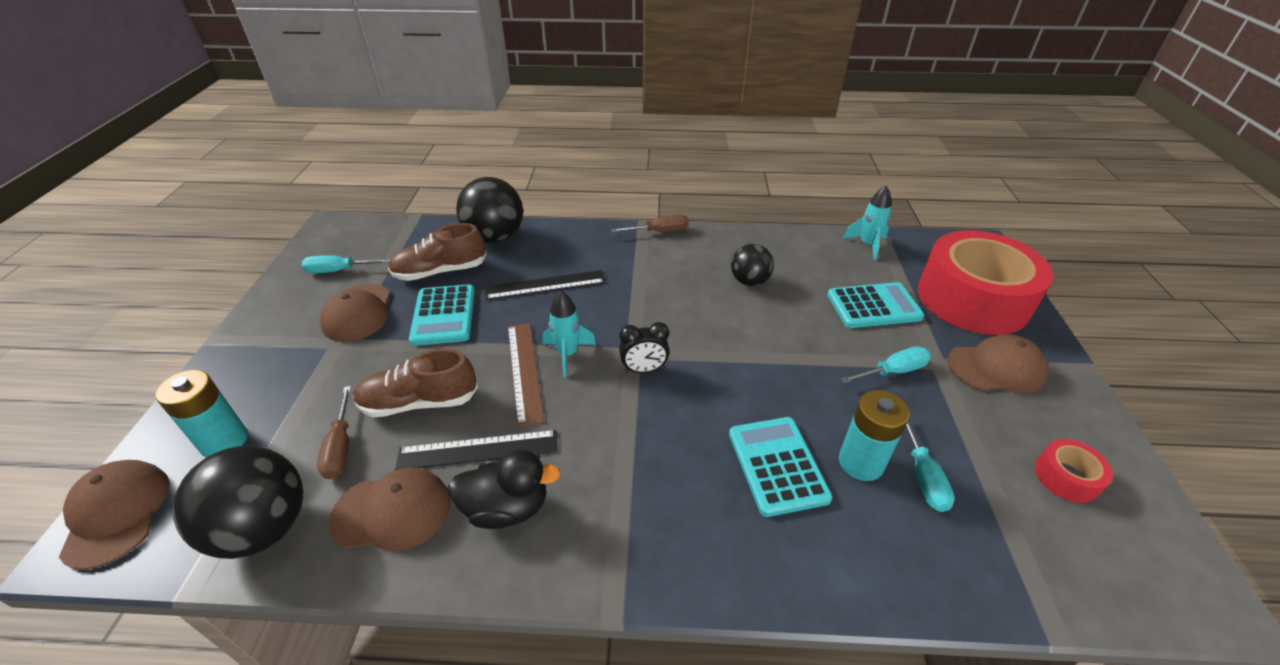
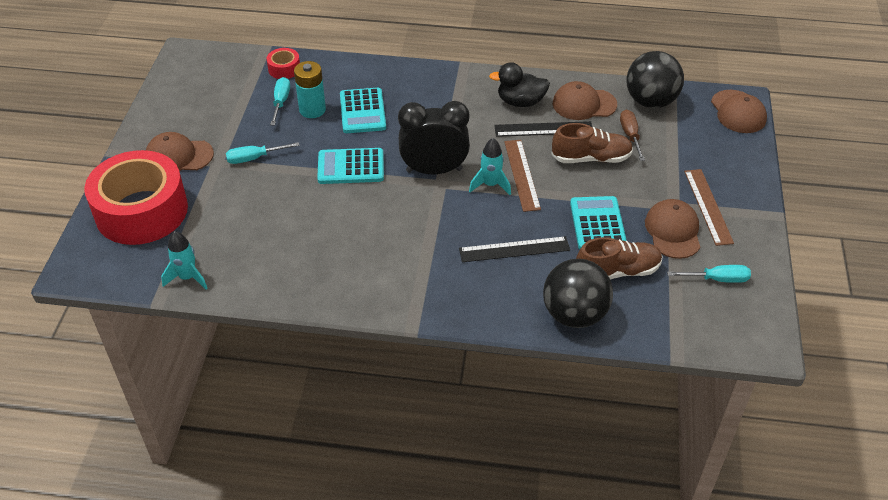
camera: 175 degrees left, 5 degrees up
(224, 441) = (707, 143): turquoise battery -> none
(294, 344) = (708, 206): none -> brown ruler
(644, 369) = (434, 170): black clock -> black clock, size x1.95
(660, 231) = (396, 311): brown screwdriver -> none
(749, 281) = (326, 241): black ball -> none
(873, 306) = (231, 209): turquoise calculator -> turquoise calculator (351, 167)
(1066, 477) = (199, 97): red tape -> red tape (284, 69)

